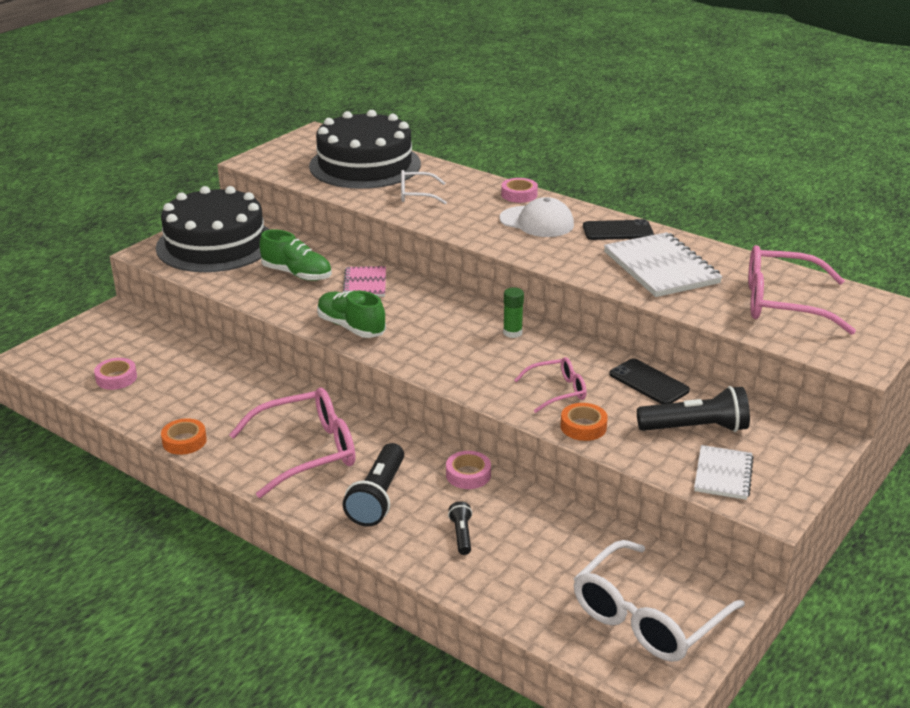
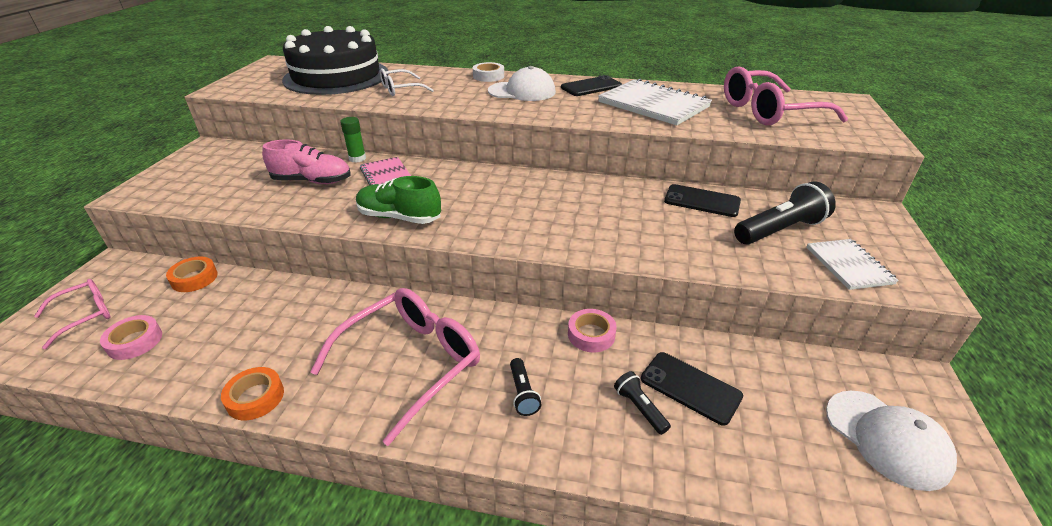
camera: 25 degrees left, 5 degrees up
(215, 244) = (209, 171): black cake -> none
(297, 274) = (312, 181): green shoe -> pink shoe
(378, 497) = (523, 393): black flashlight -> black flashlight, size x0.51
(512, 333) = (553, 187): green glue stick -> green glue stick (357, 158)
(517, 535) = (690, 387): none -> black phone
(519, 194) = (488, 76): pink tape -> white tape
(557, 391) = (639, 228): pink glasses -> pink glasses (85, 315)
(583, 427) = (693, 255): orange tape -> orange tape (194, 278)
(647, 617) = (887, 438): white glasses -> white cap

